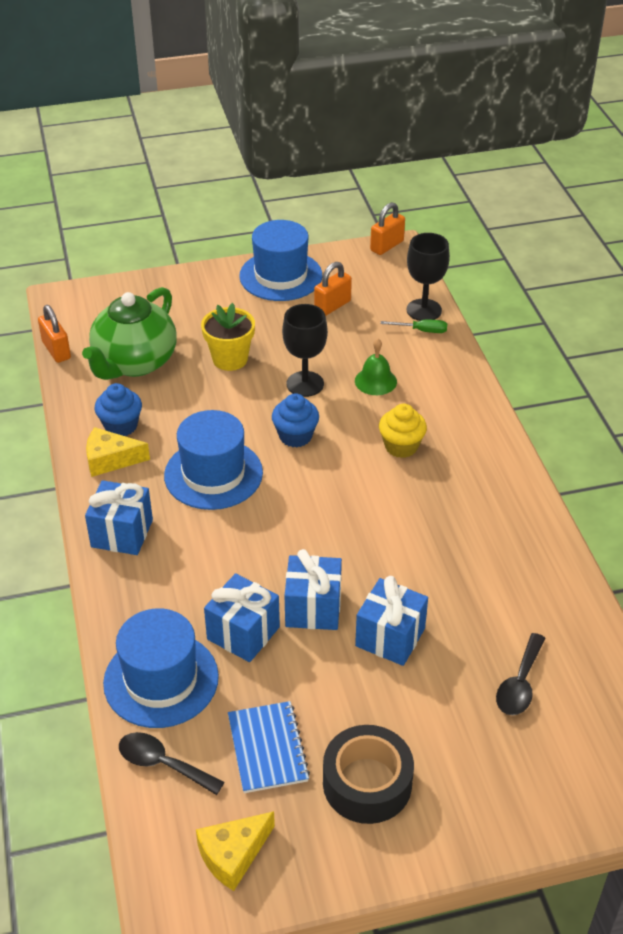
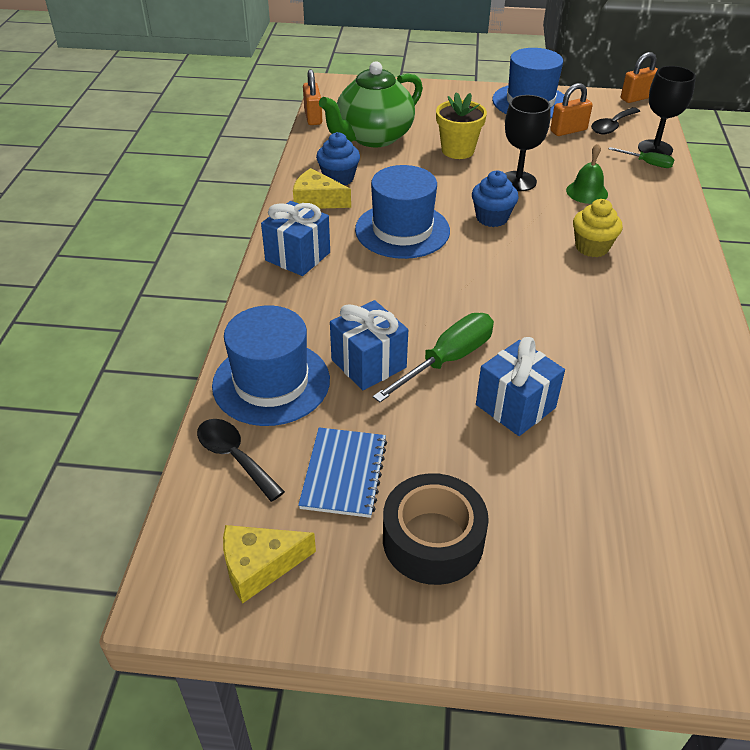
camera: 20 degrees right, 0 degrees up
(313, 608) = (447, 360): blue gift -> green screwdriver
(520, 684) = (643, 490): black spoon -> black spoon (612, 126)

